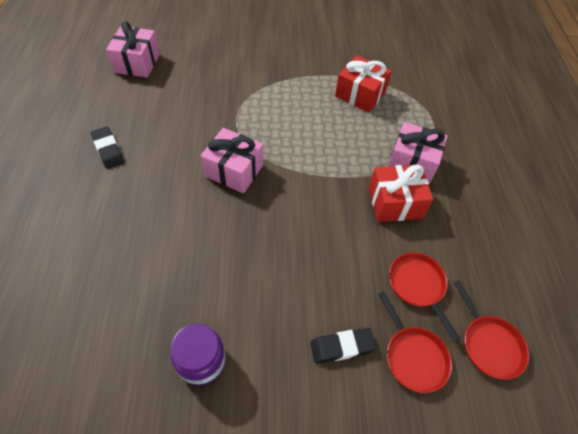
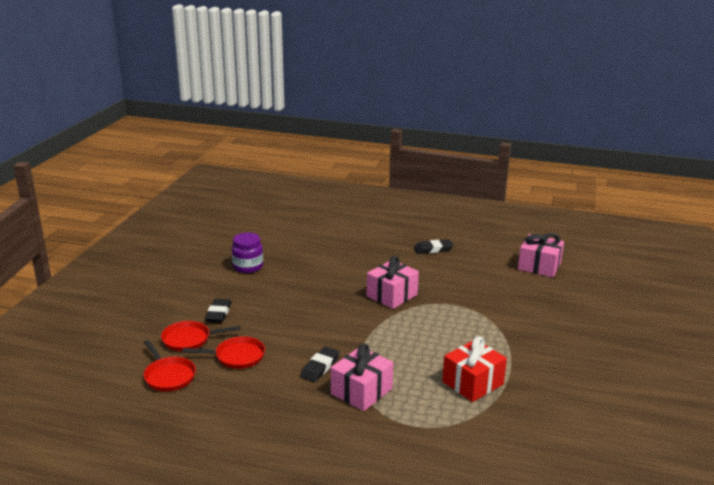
camera: 110 degrees right, 30 degrees down
(395, 203) = (320, 367): red gift -> black eraser
(489, 344) = (168, 376): red pan -> red pan turned 120 degrees counterclockwise

